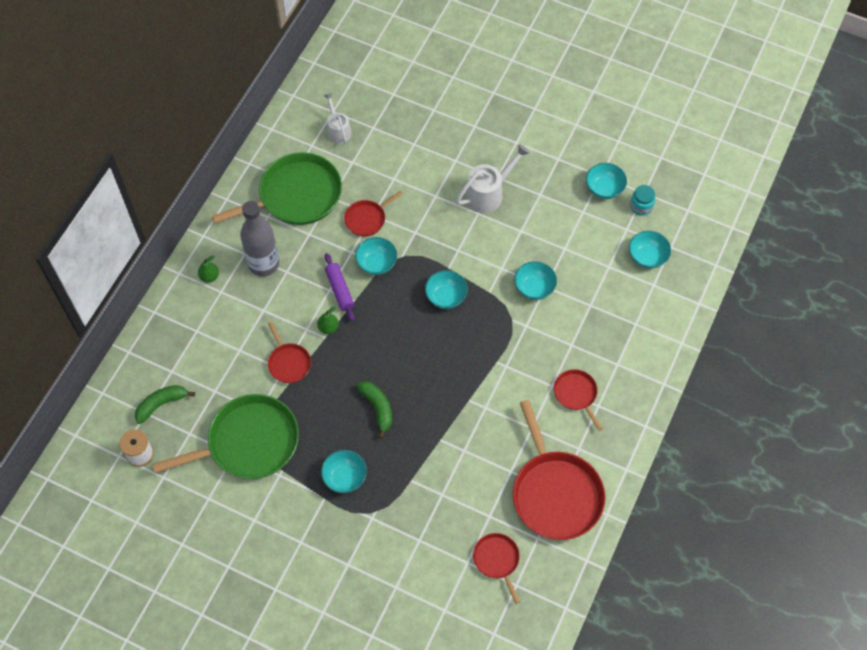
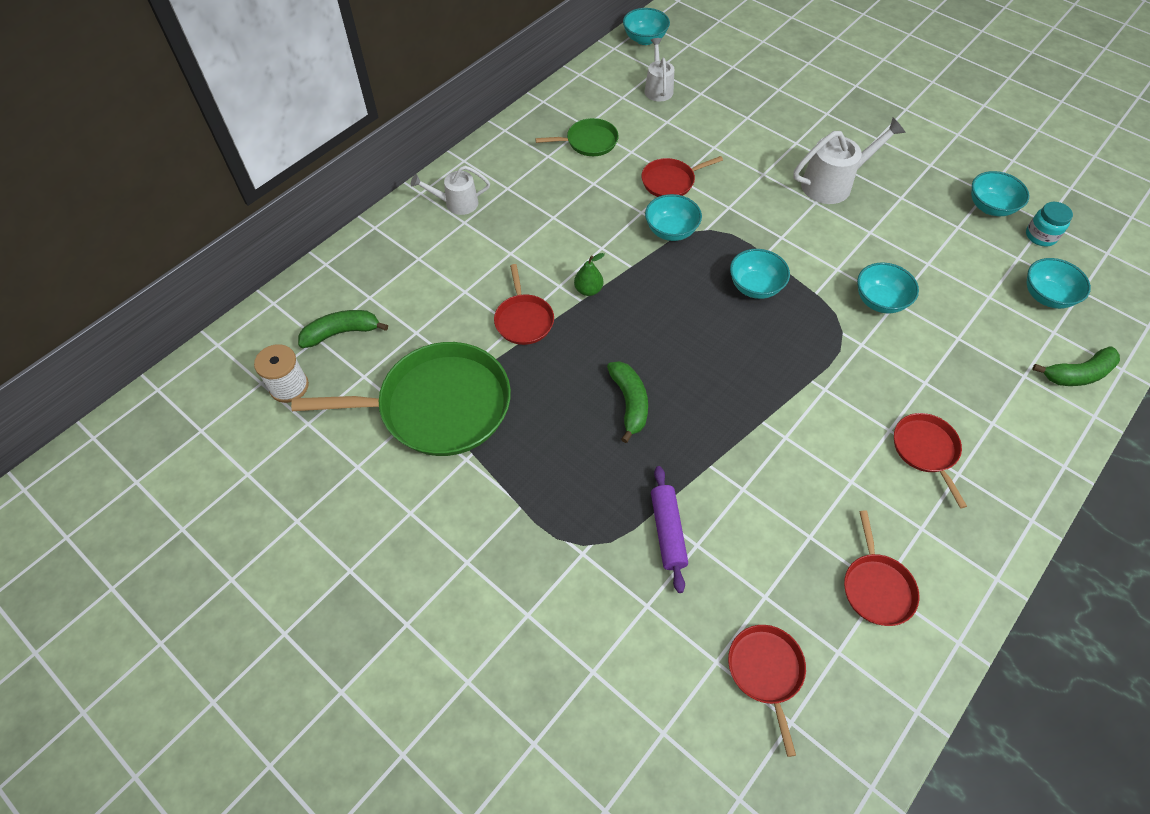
camera: 15 degrees right, 5 degrees down
(209, 276) = (456, 203): green pear -> white watering can
(263, 264) = (527, 203): grey bottle -> none
(296, 195) = (589, 142): green pan -> green pan, size x0.49
(340, 290) = (615, 250): purple rolling pin -> purple rolling pin (668, 531)
(345, 477) = (558, 485): turquoise bowl -> turquoise bowl (644, 39)
(555, 493) = (876, 587): red pan -> red pan, size x0.49
(670, 314) = (1077, 374): none -> green banana

